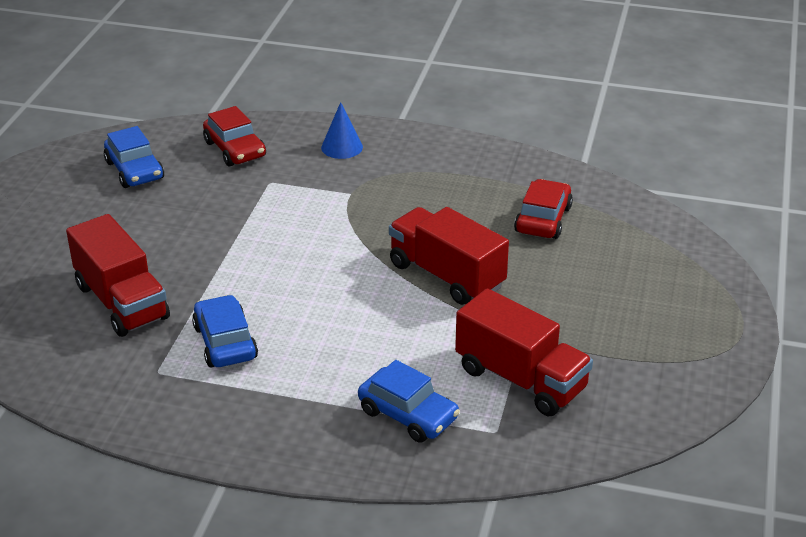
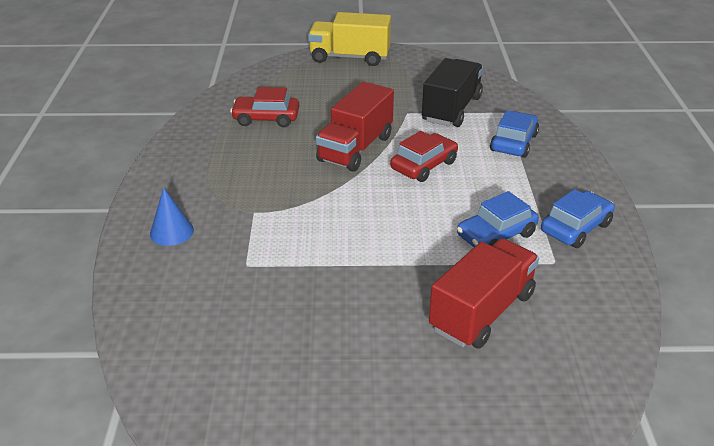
camera: 105 degrees left, 0 degrees up
(134, 170) = (246, 378): blue car -> blue car (575, 228)
(235, 149) = (186, 305): red car -> red car (424, 165)
(520, 379) = (451, 109): red truck -> black truck
(714, 313) = (350, 57): none -> yellow truck

